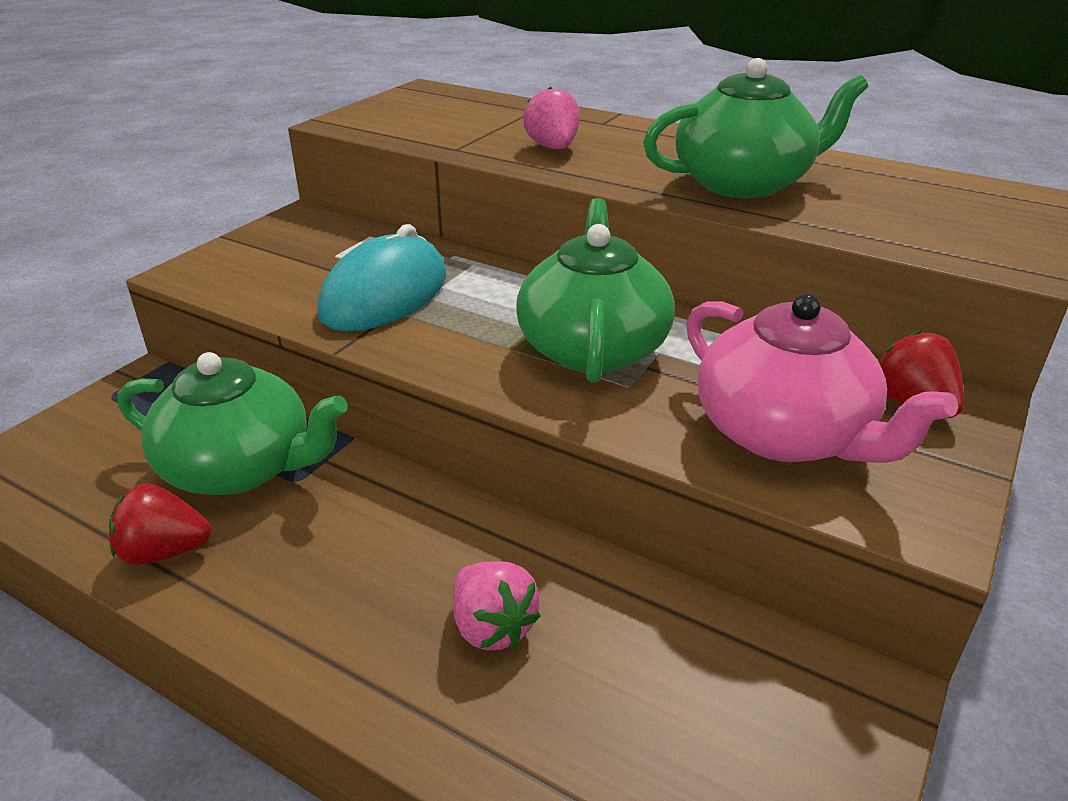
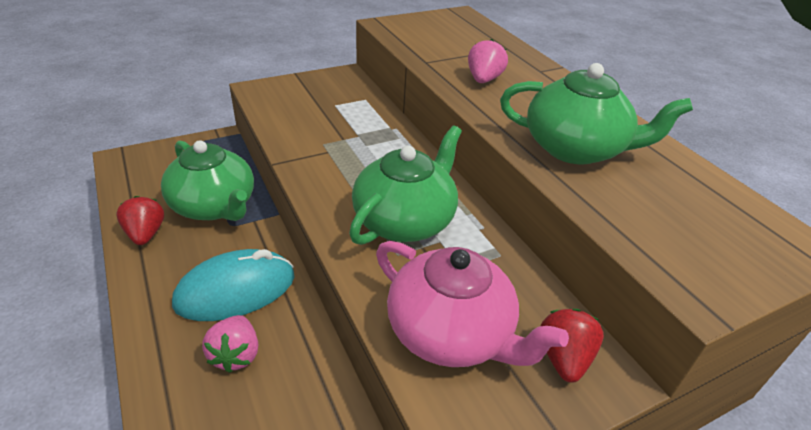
camera: 30 degrees right, 5 degrees up
(164, 552) = (145, 234): red strawberry -> red strawberry turned 45 degrees clockwise
(385, 295) = (333, 139): turquoise mouse -> turquoise mouse (236, 290)
(785, 434) = (451, 333): pink teapot -> pink teapot turned 45 degrees counterclockwise

